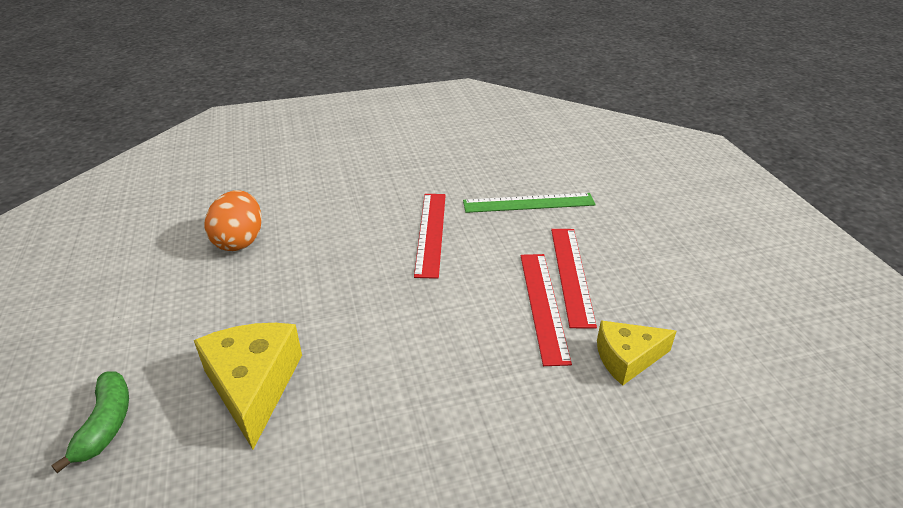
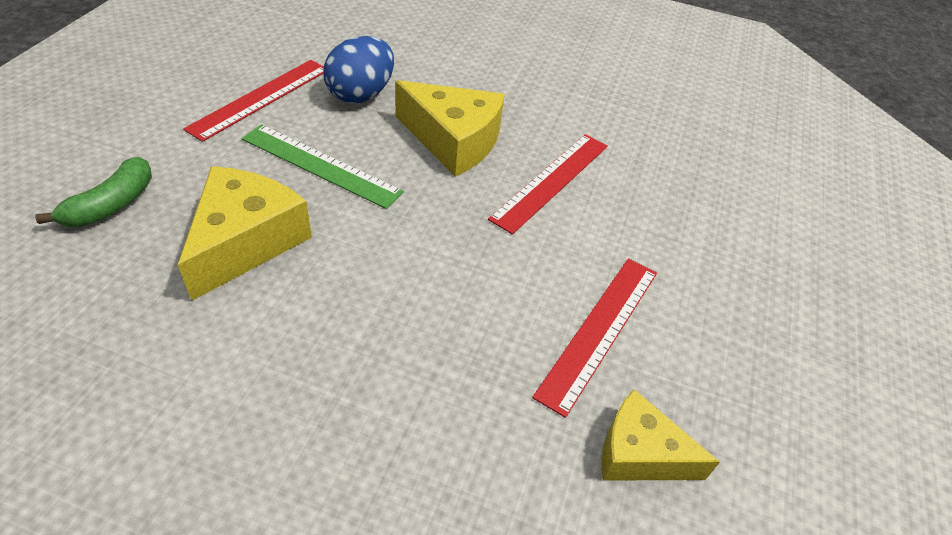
camera: 30 degrees right, 10 degrees up
(239, 241) = (361, 94): orange egg -> blue egg
(341, 240) = (453, 141): none -> yellow cheese
(528, 203) = (697, 204): green ruler -> green ruler (321, 165)
(572, 274) = (669, 315): red ruler -> red ruler (261, 98)

